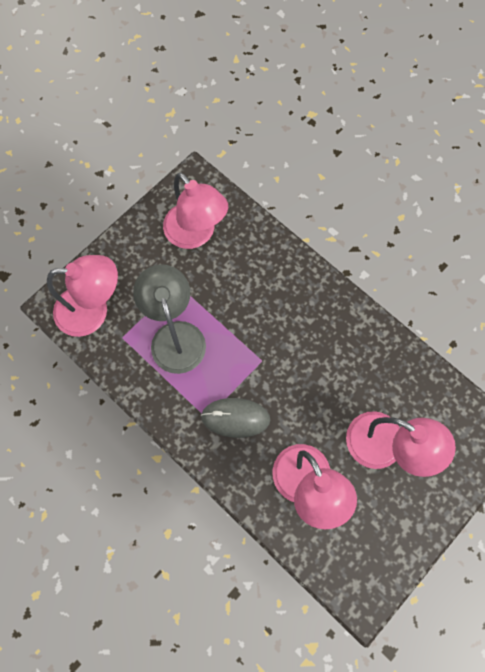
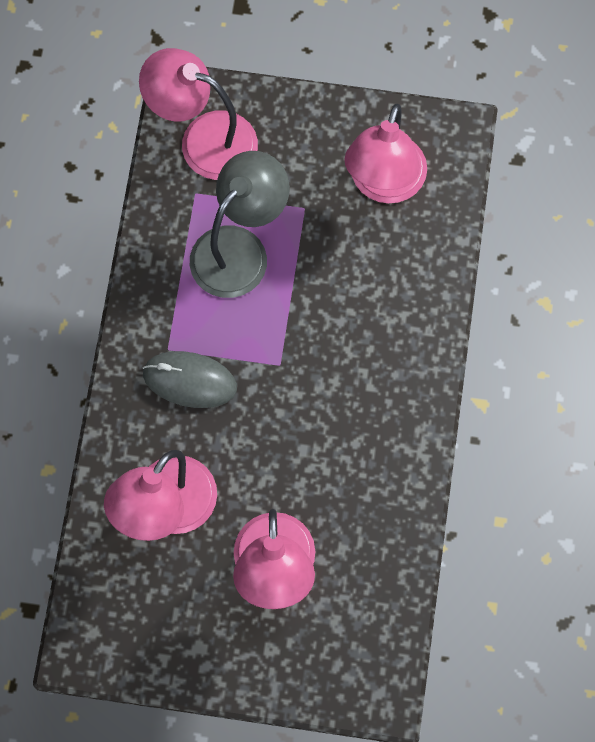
camera: 55 degrees right, 0 degrees up
(93, 311) = (203, 139): pink lamp -> pink lamp turned 150 degrees clockwise
(235, 418) = (189, 381): grey mouse -> grey mouse turned 45 degrees counterclockwise

